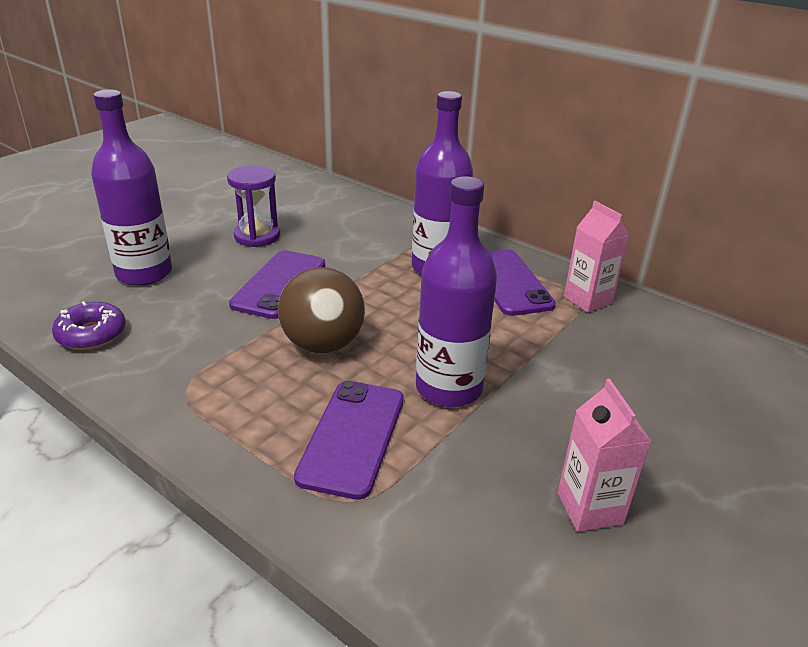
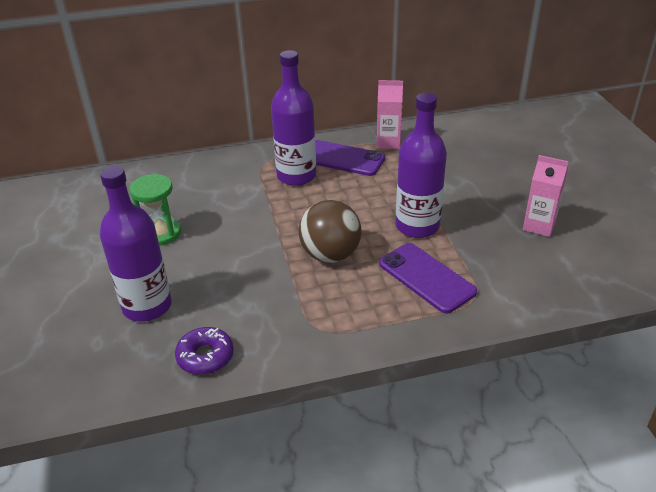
camera: 50 degrees left, 5 degrees up
(257, 236) = (161, 233): purple hourglass -> green hourglass
(279, 284) = (240, 247): purple phone -> none

